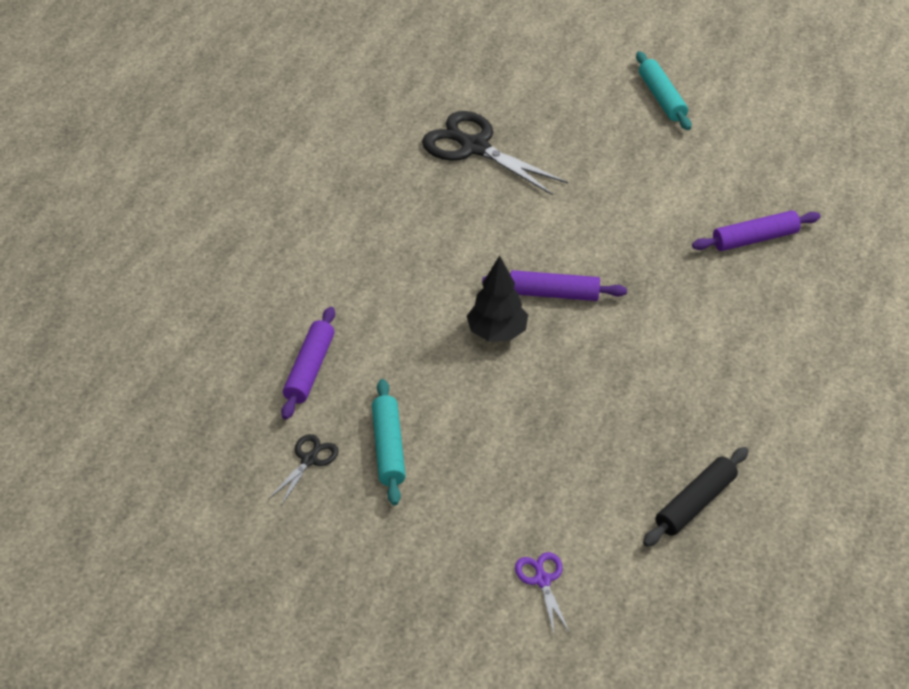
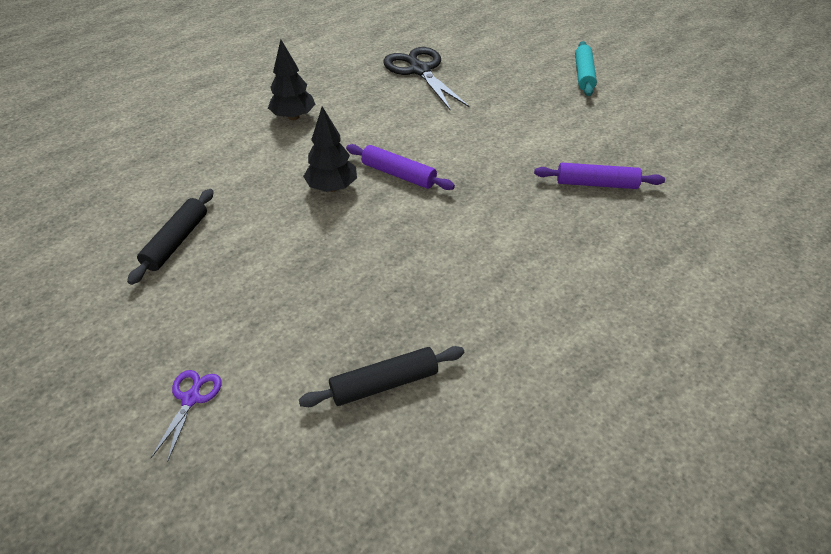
camera: 25 degrees right, 0 degrees up
(309, 369) = (178, 170): purple rolling pin -> none
(309, 460) = (114, 230): black scissors -> none
(380, 259) = (293, 117): none -> black tree
(388, 448) = (176, 241): turquoise rolling pin -> black rolling pin

